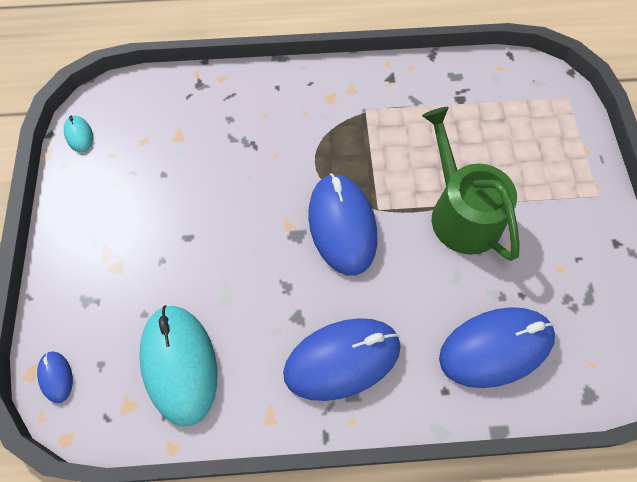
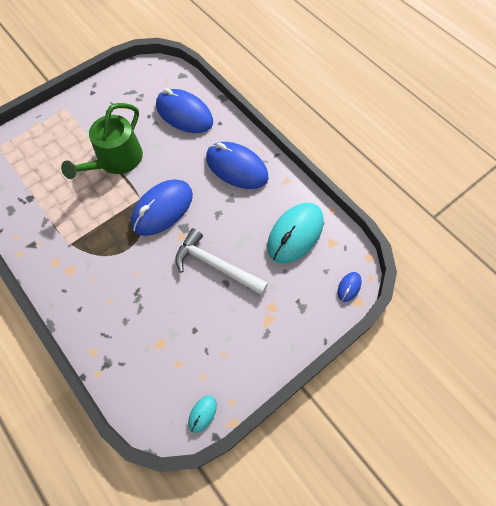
camera: 125 degrees left, 0 degrees up
(218, 240) = (216, 265): none -> white hammer

